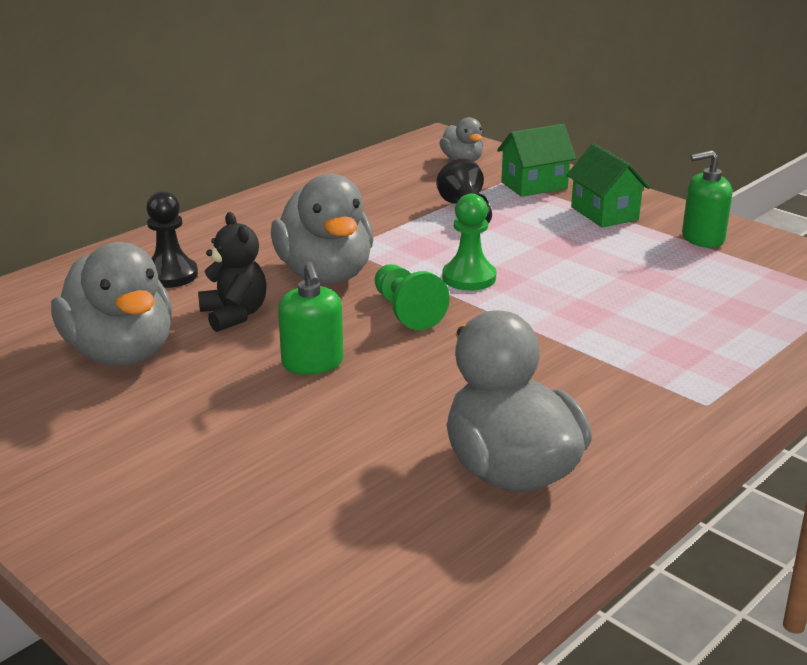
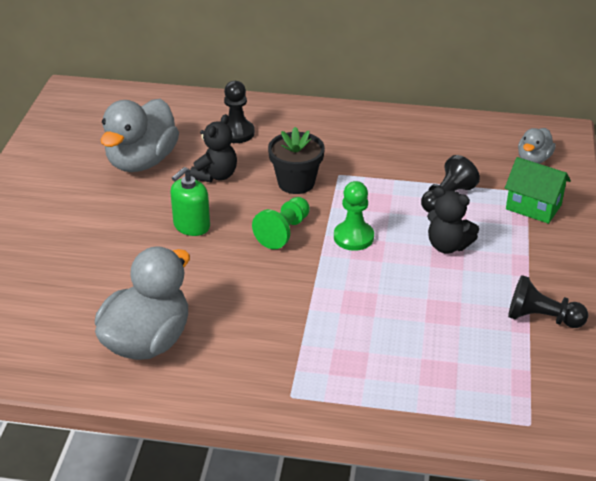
camera: 55 degrees right, 10 degrees up
(325, 275) = (296, 183): grey duck -> black flower pot
(544, 239) = (447, 246): none -> black teddy bear
(604, 213) = (526, 256): green house -> none
(702, 238) = (541, 318): green soap dispenser -> black pawn

